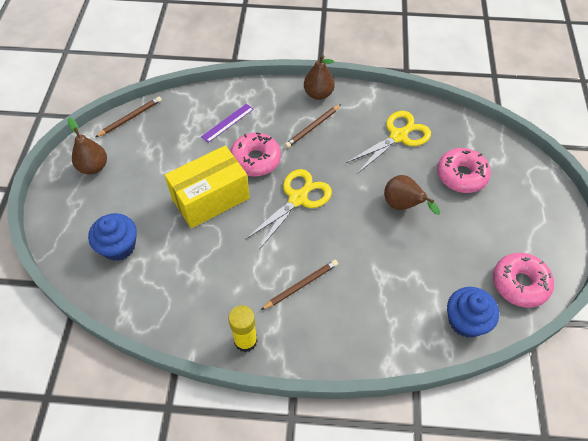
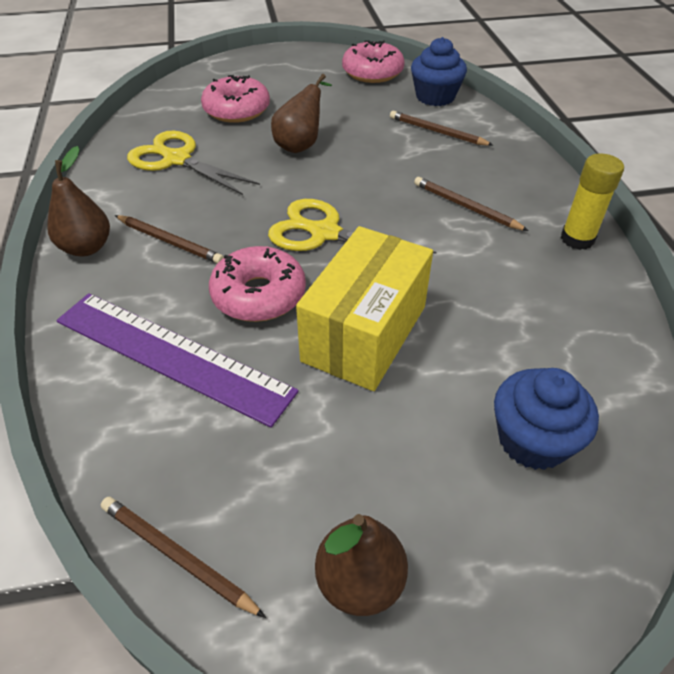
camera: 105 degrees left, 10 degrees down
(210, 198) = (364, 333): yellow box -> yellow box turned 75 degrees clockwise
(227, 123) = (172, 355): purple ruler -> purple ruler, size x2.07
(405, 302) = (437, 132): none -> brown pencil

